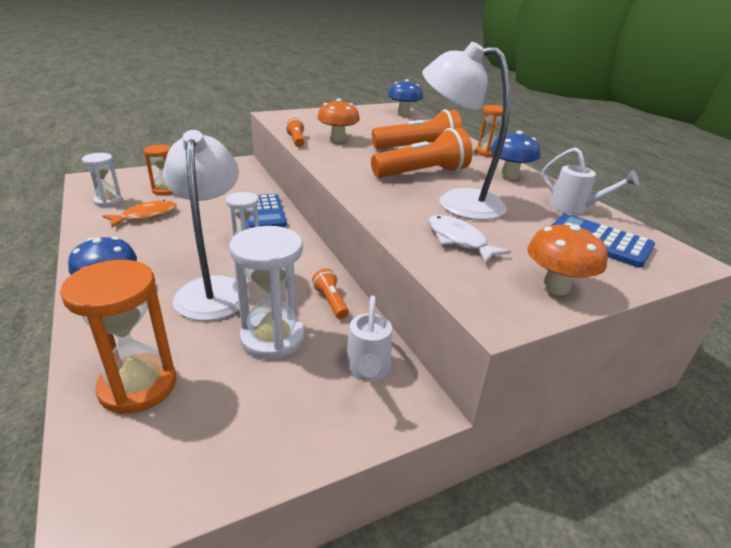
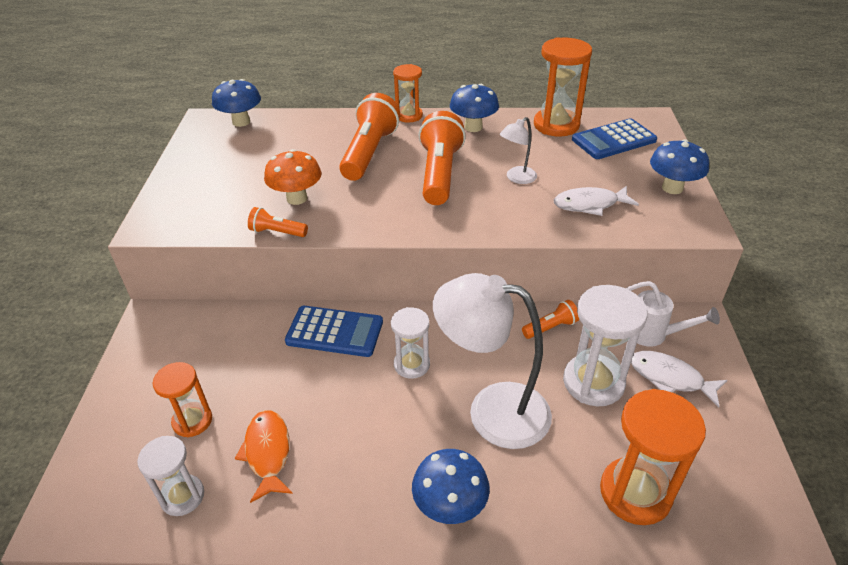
camera: 60 degrees left, 10 degrees up
(306, 392) = (670, 378): none -> white fish
(331, 301) = (550, 327): orange flashlight -> orange flashlight turned 150 degrees clockwise
(457, 202) = (516, 178): white lamp -> white lamp, size x0.47
(556, 287) = (672, 188): orange mushroom -> blue mushroom
(575, 209) = (556, 125): white watering can -> orange hourglass

